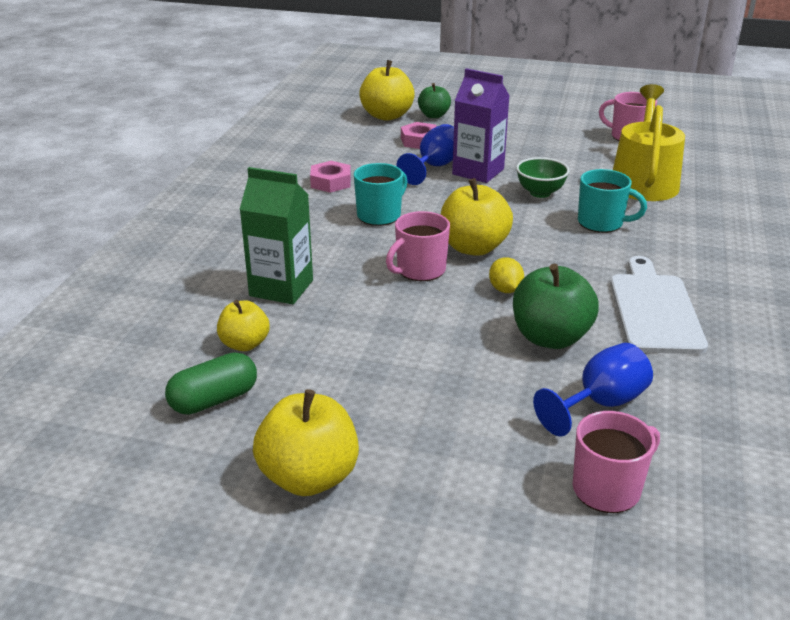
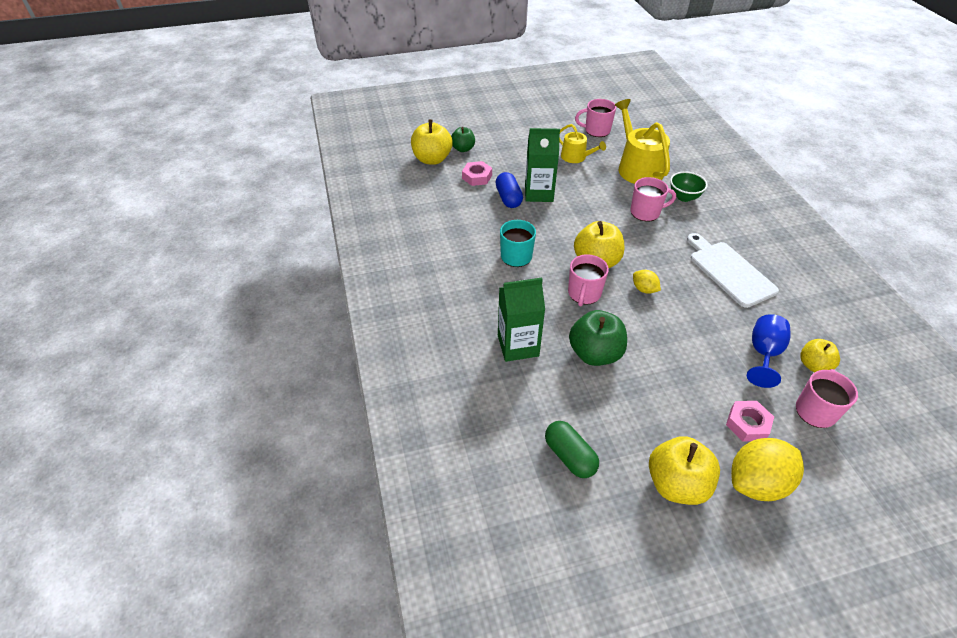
camera: 30 degrees left, 15 degrees up
(214, 400) = (569, 456): green capsule -> green capsule turned 60 degrees counterclockwise
(244, 344) = (542, 403): yellow apple -> yellow apple (813, 365)
(331, 182) = (456, 237): pink nut -> pink nut (747, 424)
(420, 523) = (757, 483): none -> yellow lemon
(434, 167) = (508, 198): blue goblet -> blue capsule
(478, 172) = (539, 193): purple carton -> green carton
(540, 193) = (591, 199): green bowl -> green bowl (684, 197)
(550, 337) = (699, 316): green apple -> green apple (595, 353)
(568, 153) = (576, 157): none -> yellow watering can
(601, 223) = (646, 212): turquoise mug -> pink mug

